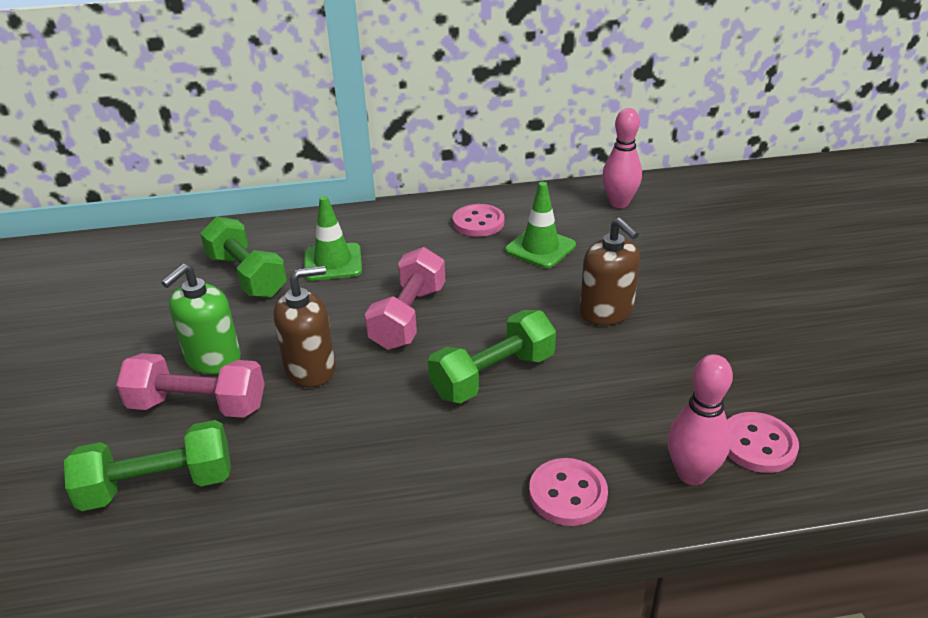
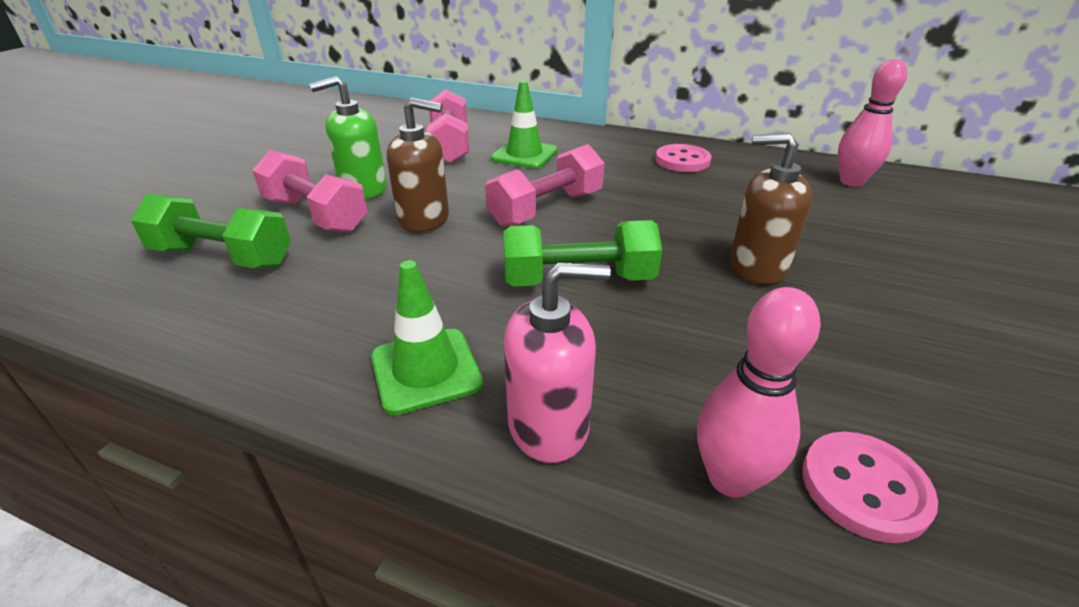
camera: 30 degrees right, 0 degrees up
(247, 275) = (450, 146): green dumbbell -> pink dumbbell
(540, 248) = (728, 194): green traffic cone -> green traffic cone (426, 370)
(567, 494) = (549, 425): pink button -> pink soap dispenser
(606, 312) = (757, 266): brown soap dispenser -> brown soap dispenser turned 105 degrees clockwise

